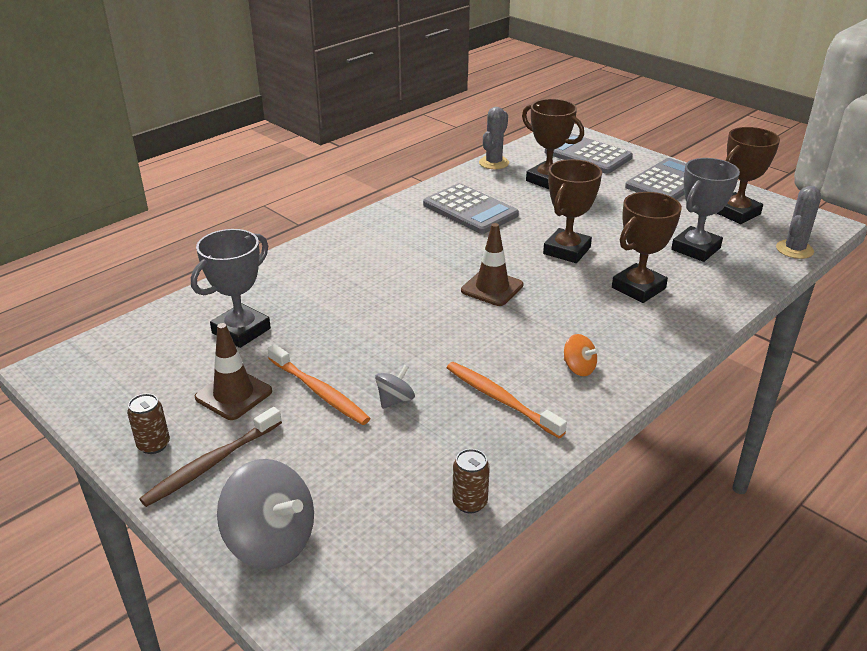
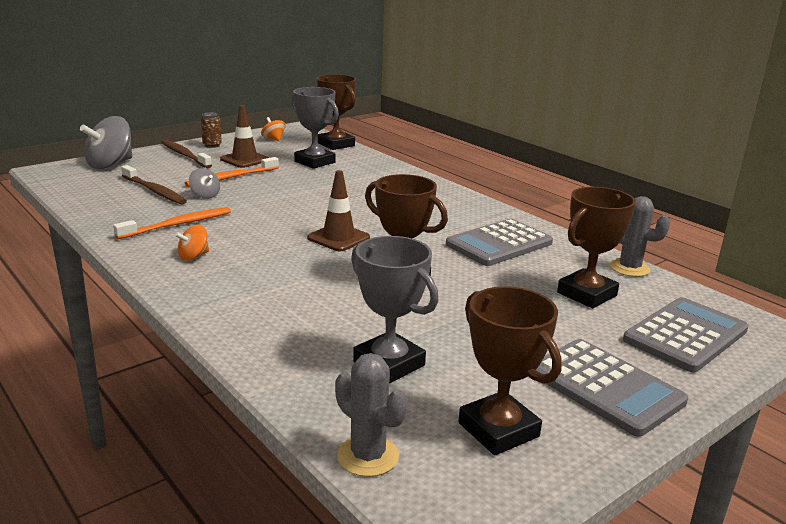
camera: 95 degrees right, 10 degrees down
(120, 384) = (273, 139): none -> orange spinning top
(390, 451) = (154, 191): none -> brown toothbrush
(470, 503) = (85, 206): brown can -> none
(638, 288) = (309, 306): brown trophy -> brown trophy (336, 144)

